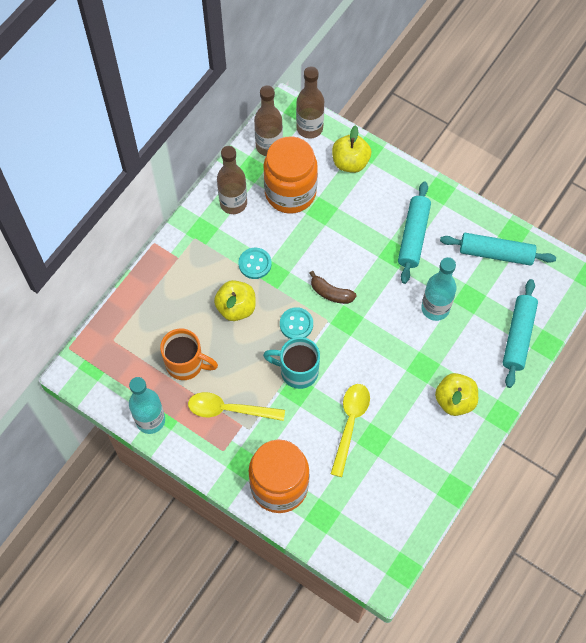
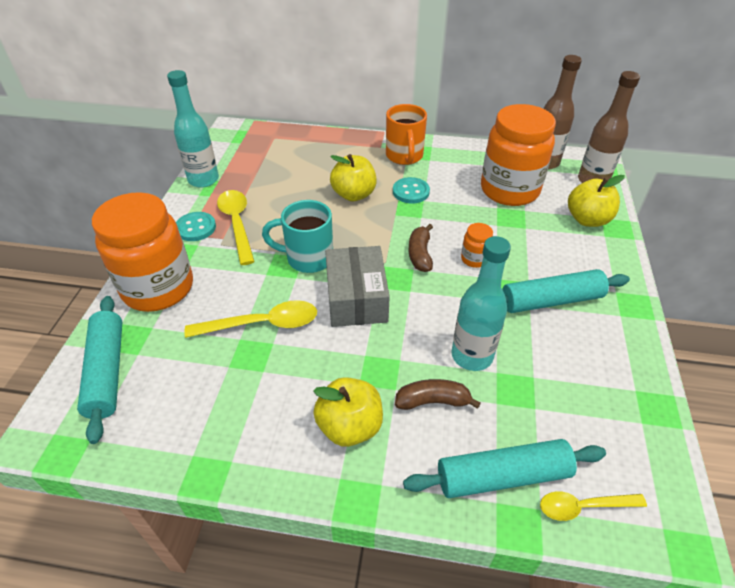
camera: 65 degrees right, 20 degrees down
(186, 364) = (273, 183): orange mug -> orange mug (404, 156)
(233, 203) = (463, 160): brown bottle -> none
(296, 324) = (363, 240): turquoise button -> turquoise button (195, 228)
(297, 371) = (308, 258): turquoise mug -> turquoise mug turned 75 degrees counterclockwise
(353, 260) = (474, 259): none -> orange jar
(354, 354) = (356, 298): none -> grey box
(457, 347) = (433, 401): none -> brown banana
(496, 254) = (607, 397): turquoise rolling pin -> turquoise rolling pin (106, 371)
(549, 308) = (583, 506): none -> yellow spoon

